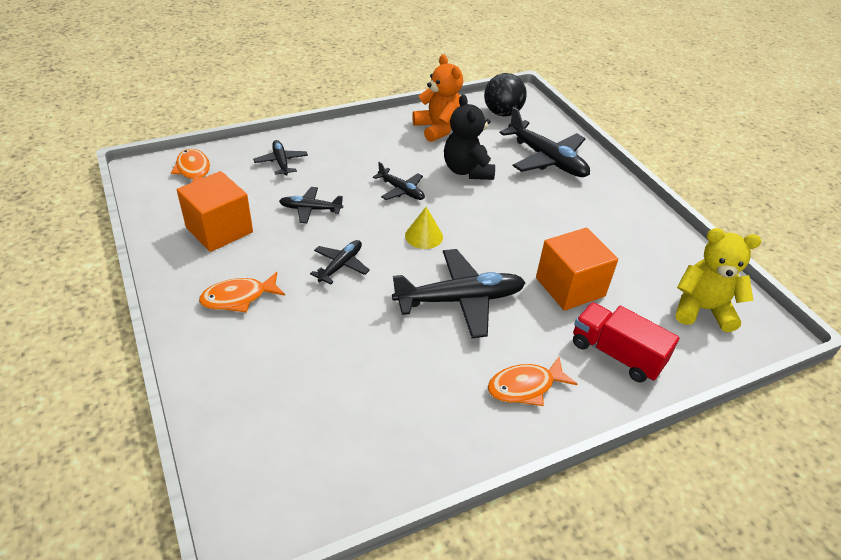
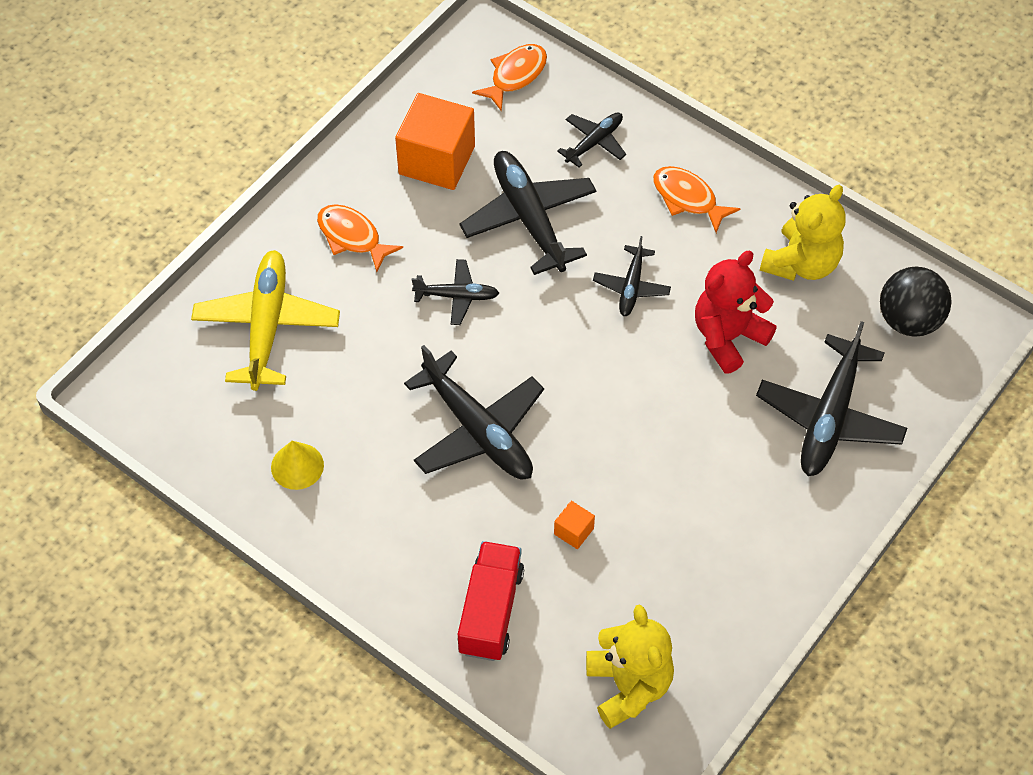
camera: 65 degrees right, 15 degrees up
(273, 383) = (267, 327): none -> yellow plane
(311, 209) = (529, 219): black plane -> black plane, size x1.86
(424, 236) = (561, 349): yellow cone -> yellow cone (297, 466)
(438, 129) = (801, 263): orange teddy bear -> yellow teddy bear
(467, 171) = (728, 337): black teddy bear -> red teddy bear
(525, 387) = (389, 539): orange fish -> orange fish (688, 198)
(570, 287) = (573, 531): orange cube -> orange cube, size x0.43

